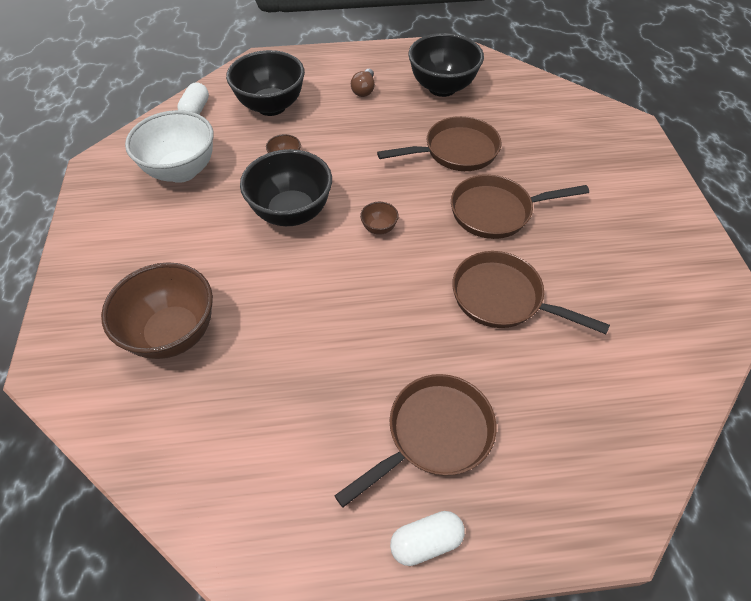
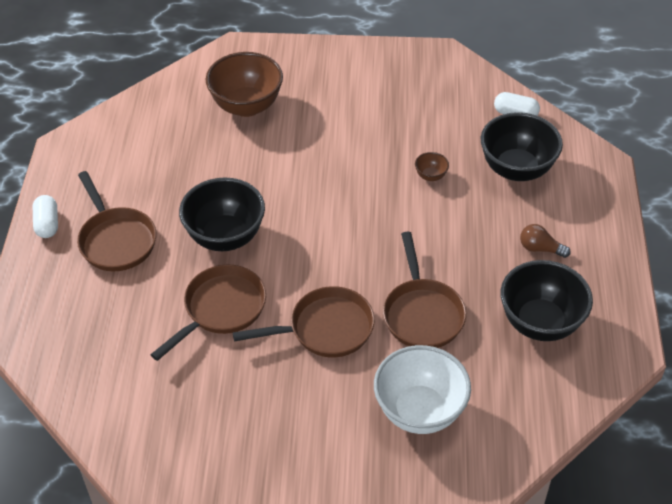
camera: 100 degrees right, 5 degrees down
(182, 171) = (425, 106): white bowl -> white bowl (419, 411)
(291, 213) = (356, 176): black bowl -> black bowl (225, 237)
(379, 228) = (324, 235): brown bowl -> none
(496, 212) = (325, 329): brown pan -> brown pan turned 75 degrees clockwise

